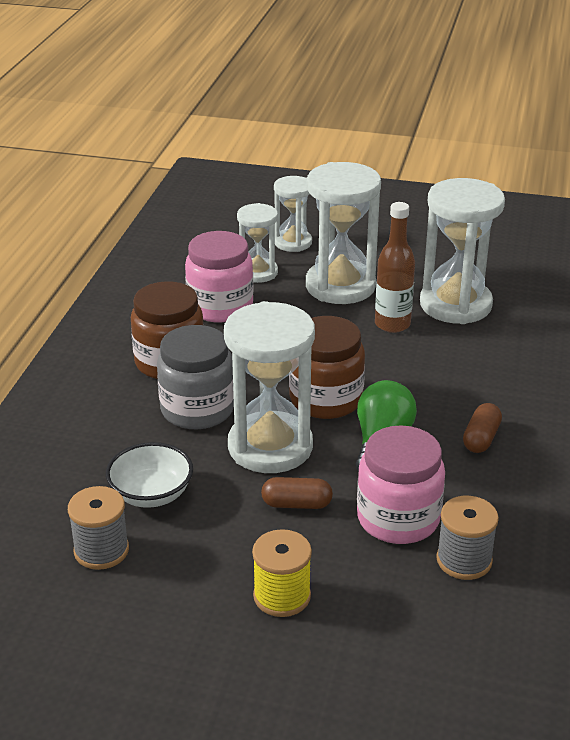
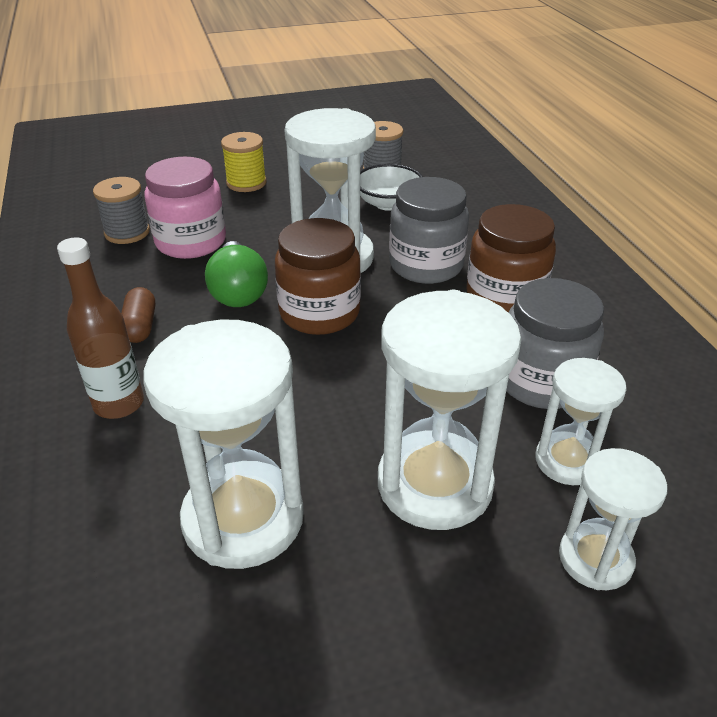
camera: 150 degrees right, 5 degrees up
(220, 307) = (542, 381): pink jar -> grey jar
(296, 504) = (277, 228): brown capsule -> none
(392, 324) = (314, 440): brown bottle -> brown bottle (119, 404)

